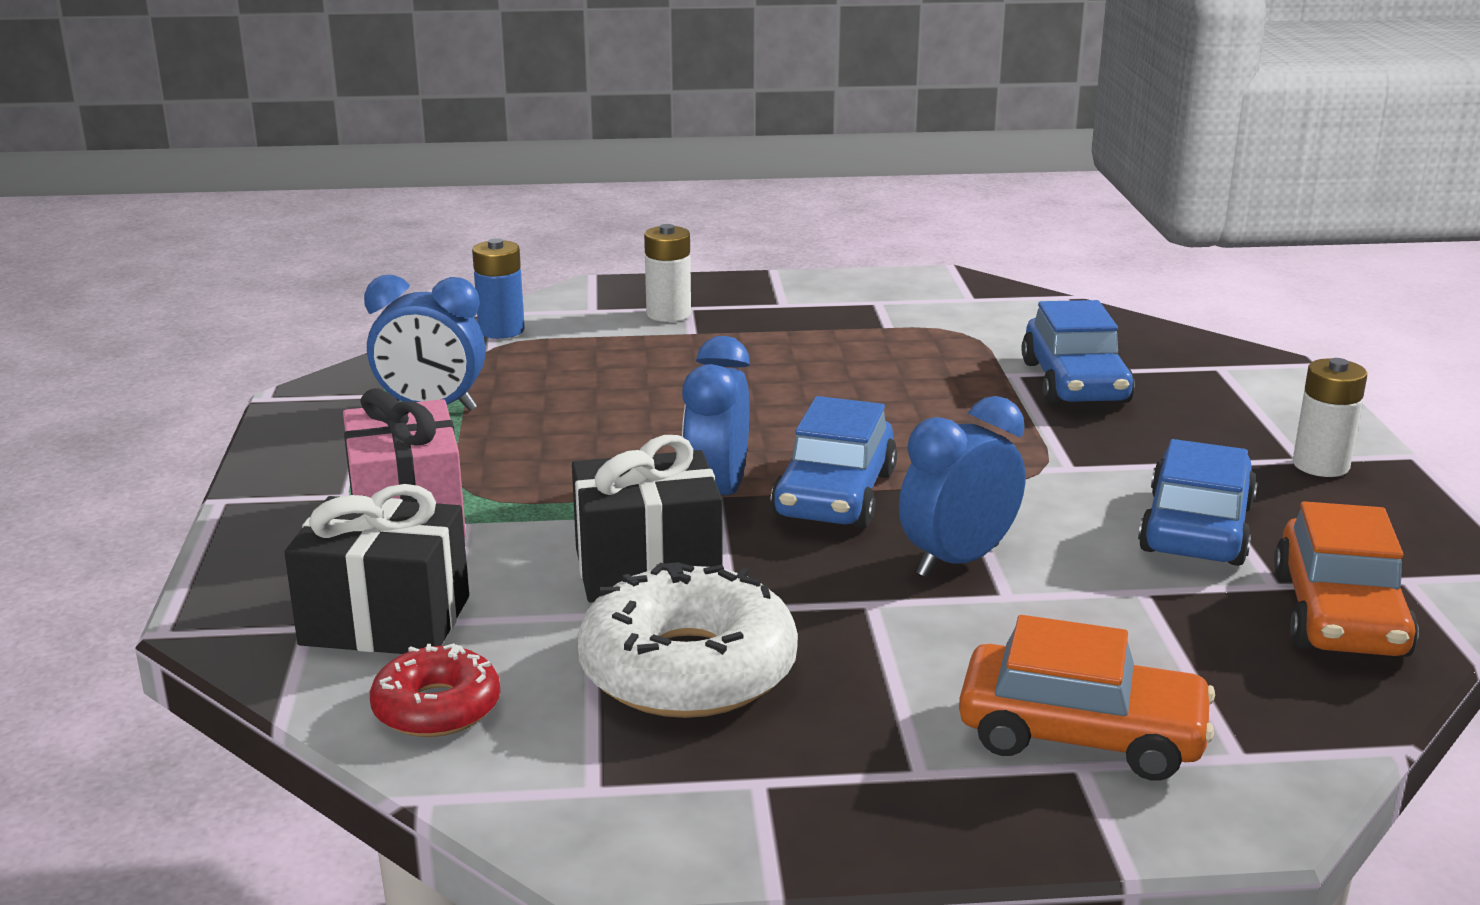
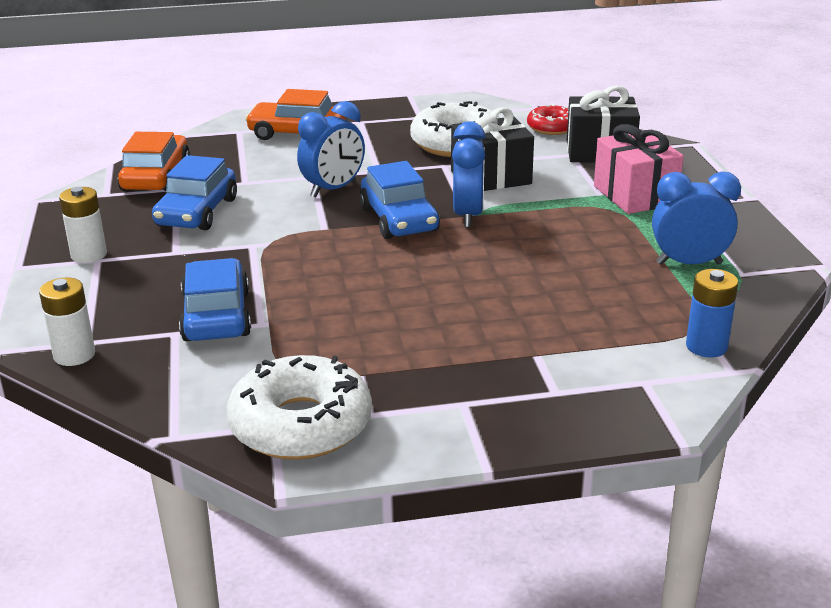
camera: 175 degrees right, 5 degrees up
(668, 314) = (569, 379): white battery -> white battery (74, 355)
(835, 495) = (399, 219): blue car -> blue car turned 150 degrees clockwise
(943, 297) = (301, 424): none -> white donut

